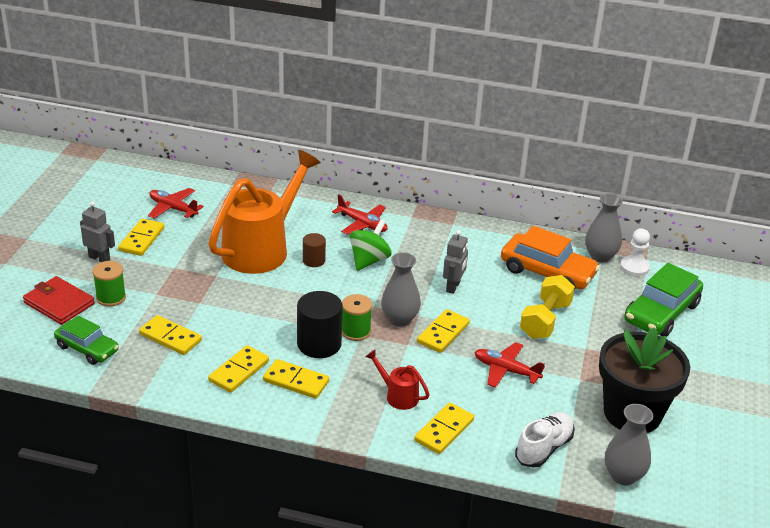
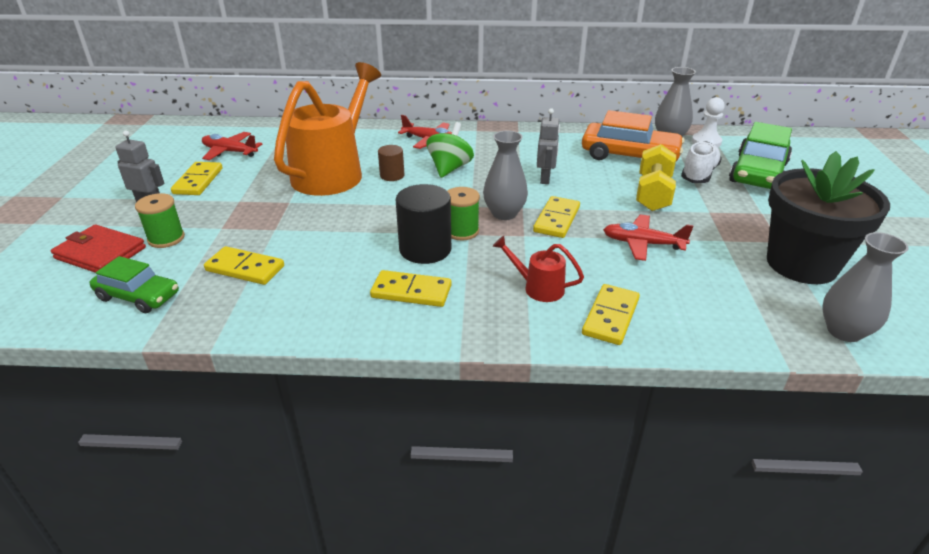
camera: 10 degrees left, 0 degrees up
(239, 371) = (338, 291): yellow domino -> none
(544, 448) = (735, 317): white shoe -> white shoe (699, 174)

